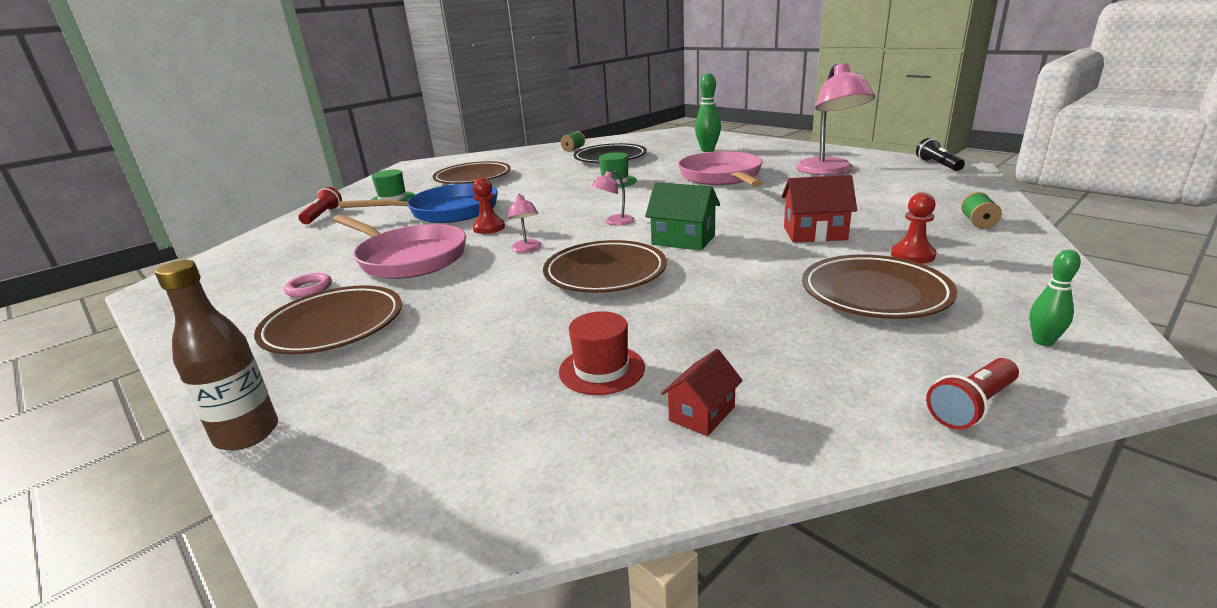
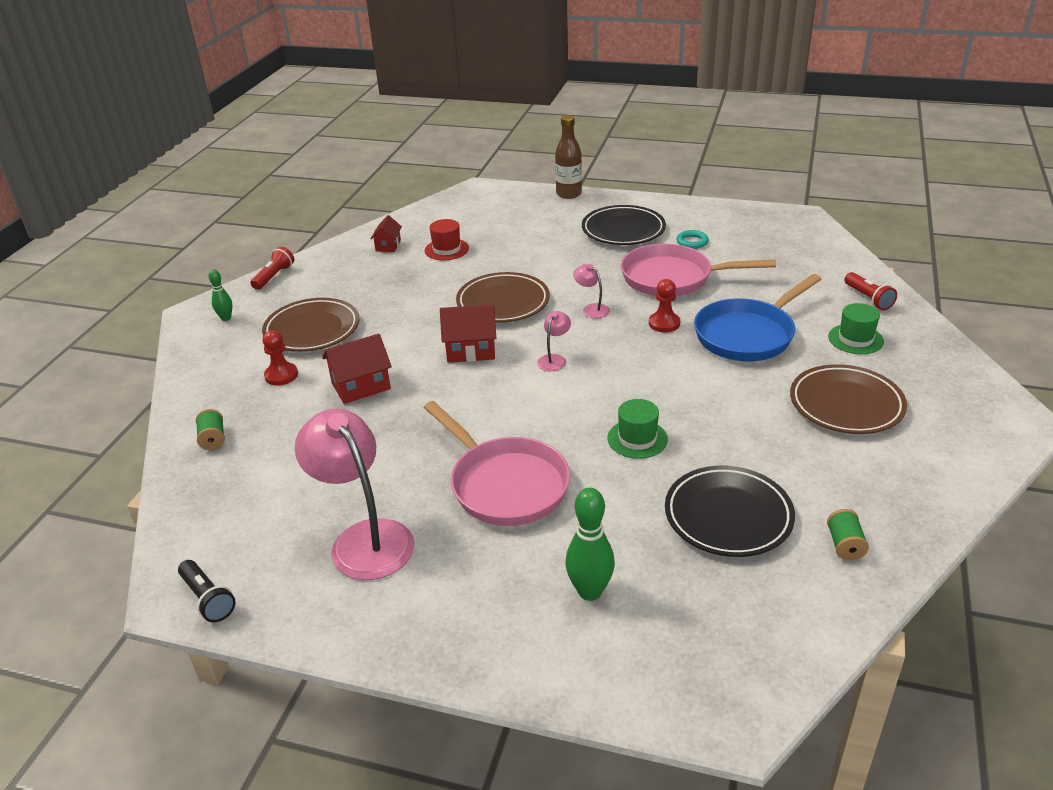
camera: 150 degrees right, 10 degrees up
(309, 289) = (692, 242): pink ring -> turquoise ring
(333, 326) = (623, 230): brown plate -> black plate
(683, 240) = (471, 350): green house -> red house

